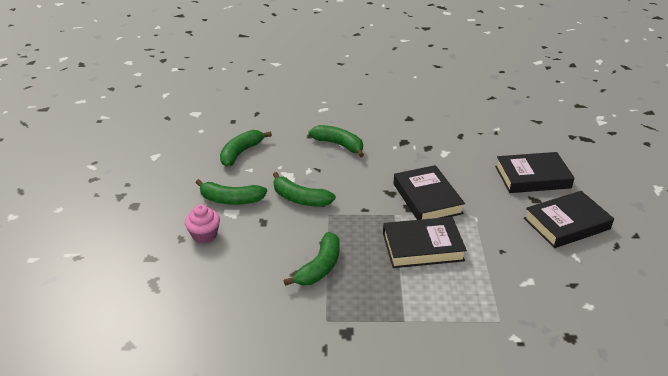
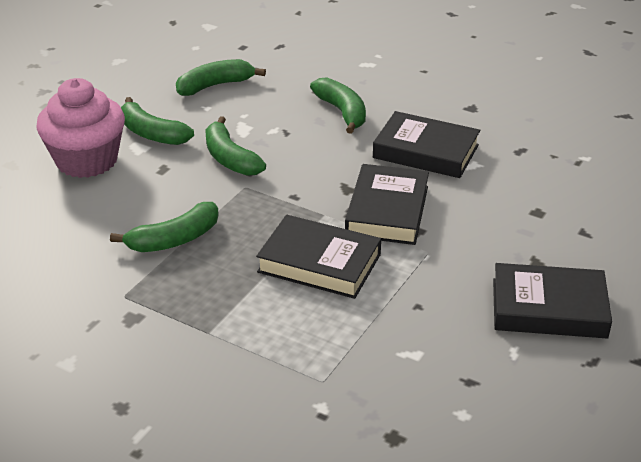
camera: 30 degrees right, 0 degrees up
(204, 235) = (87, 161): pink cupcake -> pink cupcake, size x1.89
(532, 177) = (566, 235): black book -> black book (425, 151)

